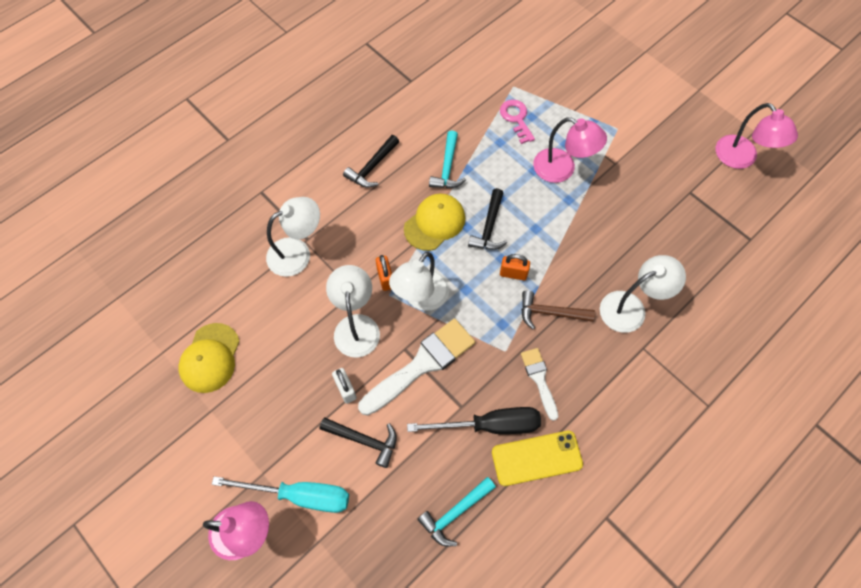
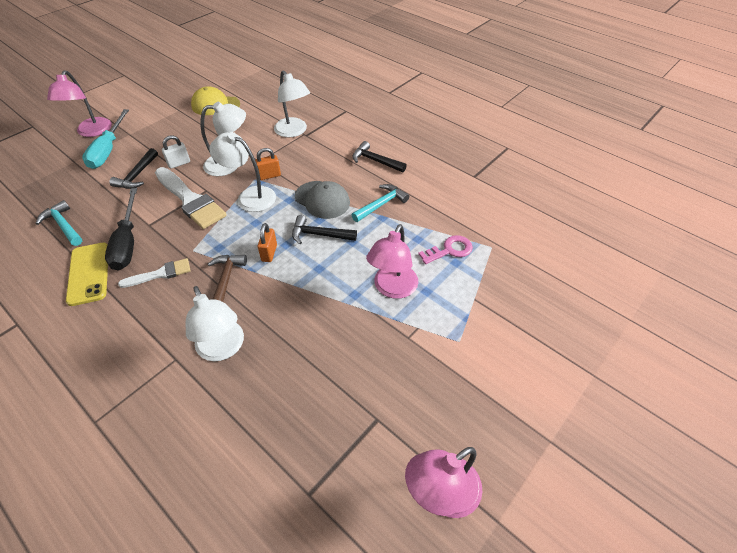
camera: 85 degrees right, 15 degrees down
(434, 223) = (322, 200): yellow cap -> grey cap
(447, 168) = (381, 204): turquoise hammer -> turquoise hammer turned 135 degrees clockwise

